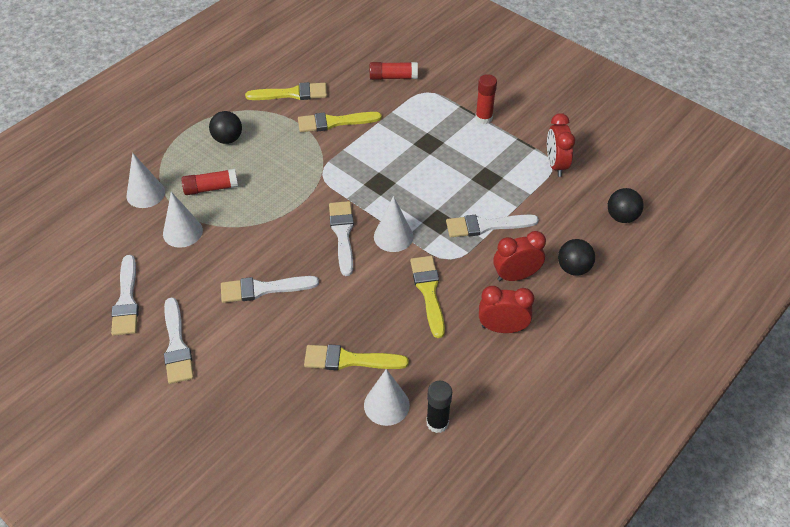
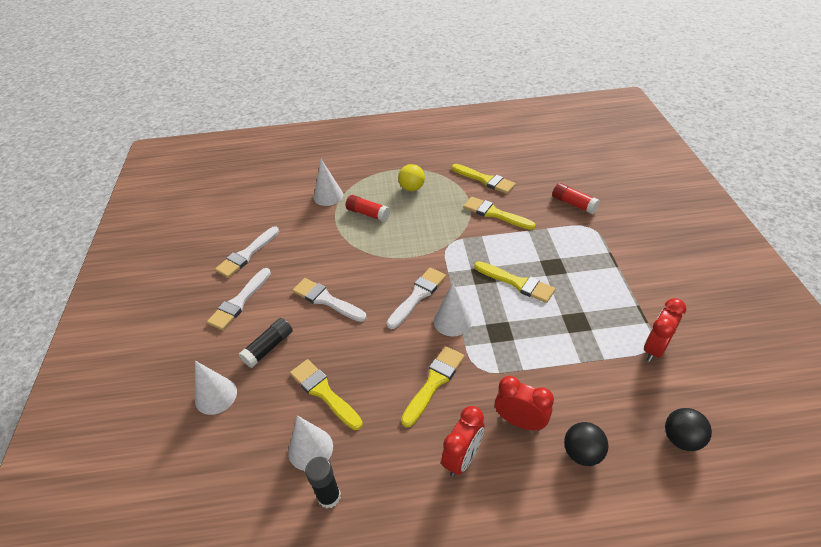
camera: 45 degrees right, 5 degrees down
(182, 232) = (322, 231): white cone -> white cone (216, 396)
(227, 139) = (412, 188): black ball -> yellow ball
(257, 361) = (268, 347): none -> black glue stick
(413, 173) = (517, 283): none -> yellow brush
(483, 118) = (622, 272): red glue stick -> none
(486, 226) = (536, 361): white brush -> none
(502, 328) = (462, 458): red clock -> red clock turned 75 degrees clockwise

